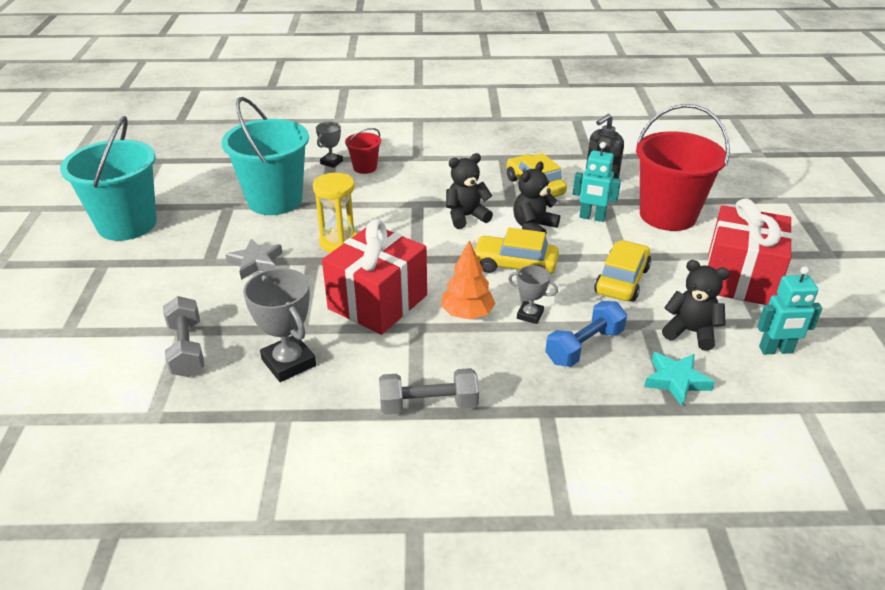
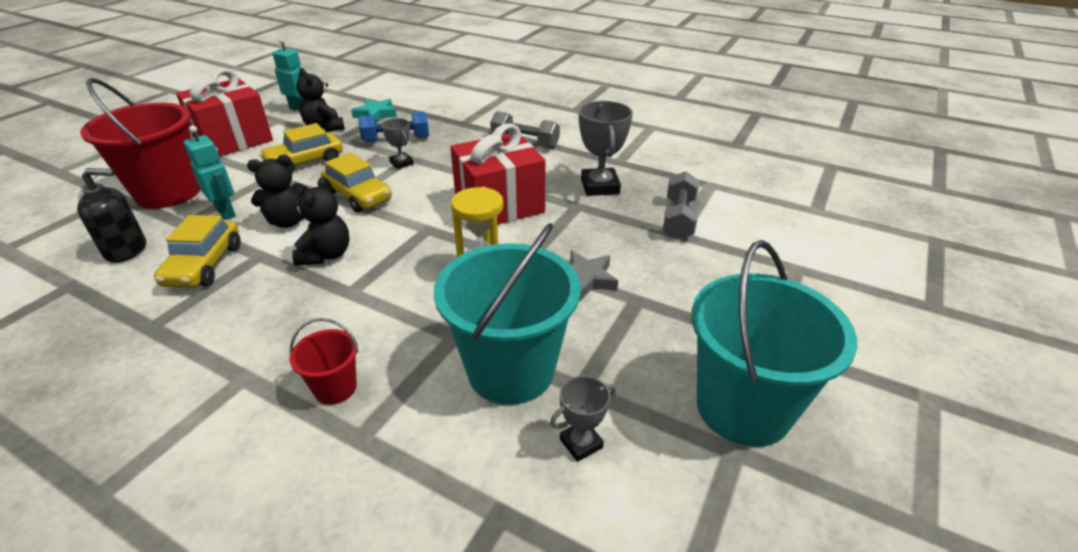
camera: 150 degrees left, 0 degrees up
(331, 162) = (368, 426): grey trophy -> grey trophy (581, 443)
(466, 217) = (326, 255): black teddy bear -> black teddy bear turned 90 degrees counterclockwise
(467, 314) = (442, 176): orange tree -> none

